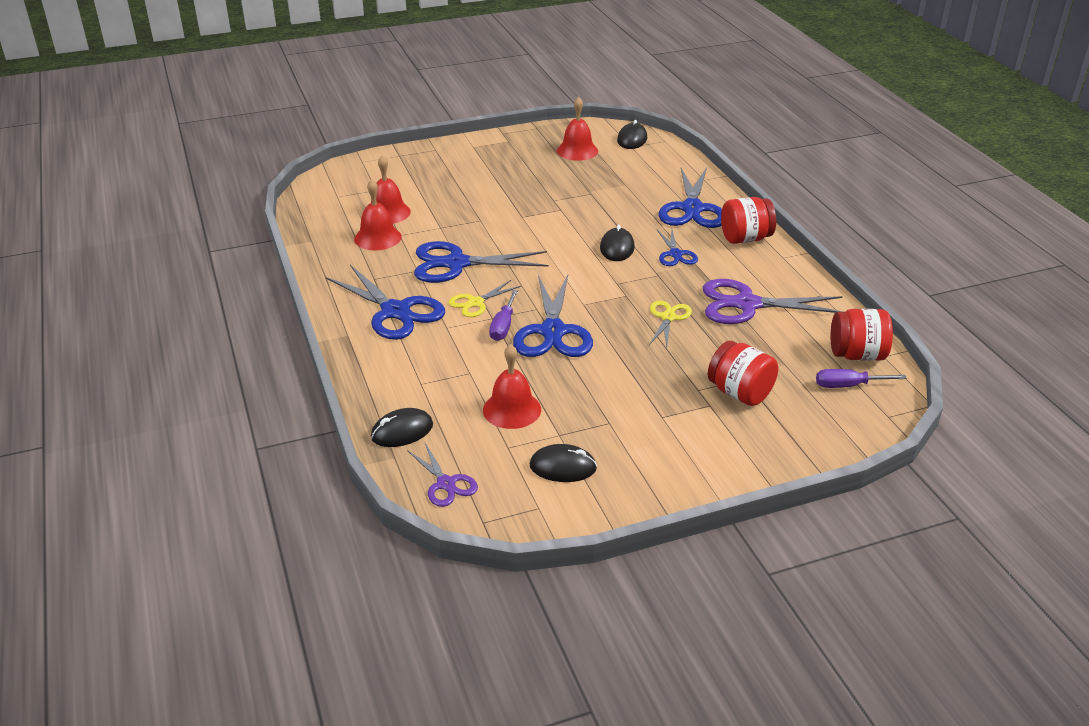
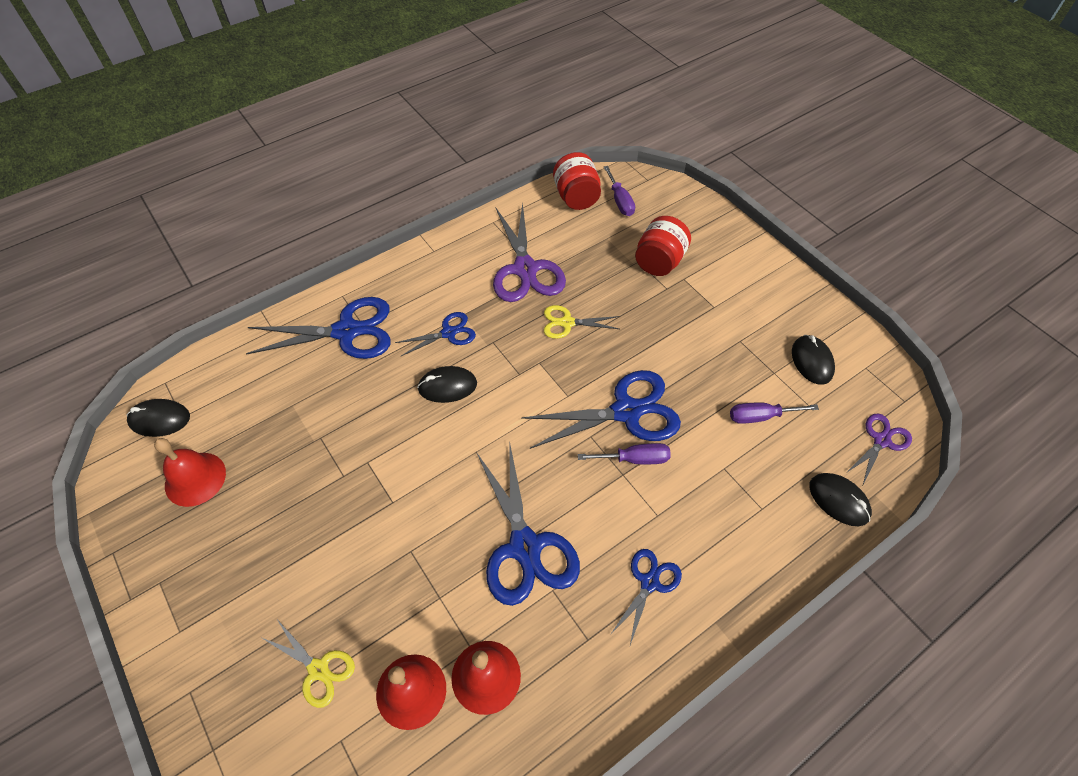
camera: 105 degrees left, 20 degrees up
(396, 312) = (649, 582): blue scissors -> blue scissors, size x0.55
(475, 303) = (601, 499): yellow scissors -> yellow scissors (319, 669)
(512, 409) = (760, 416): red bell -> purple screwdriver
(745, 238) = (404, 281): red jar -> none

